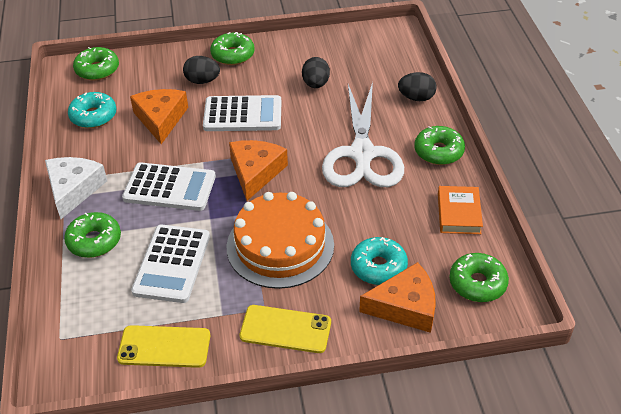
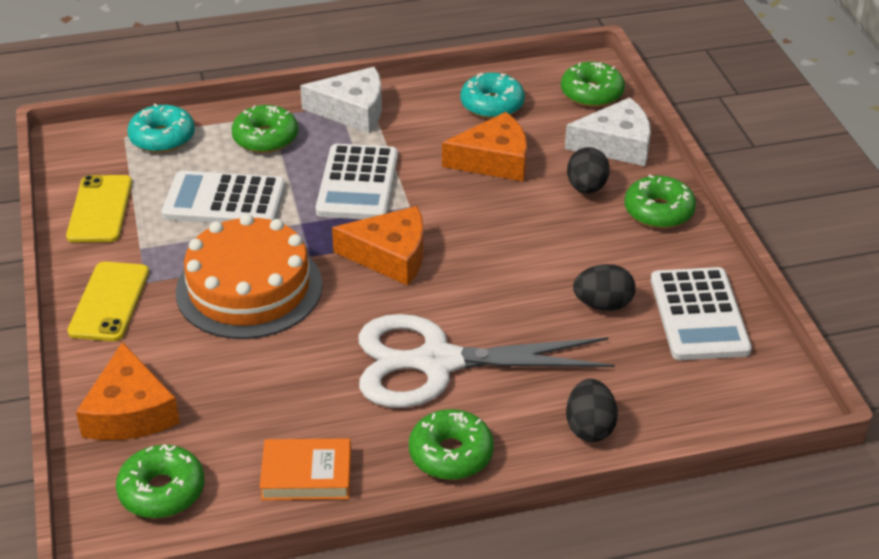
camera: 85 degrees right, 5 degrees down
(159, 65) = (616, 144): none -> white cheese
(242, 115) = (514, 233): white calculator -> white calculator (699, 315)
(378, 267) = (203, 384): turquoise donut -> turquoise donut (162, 138)

